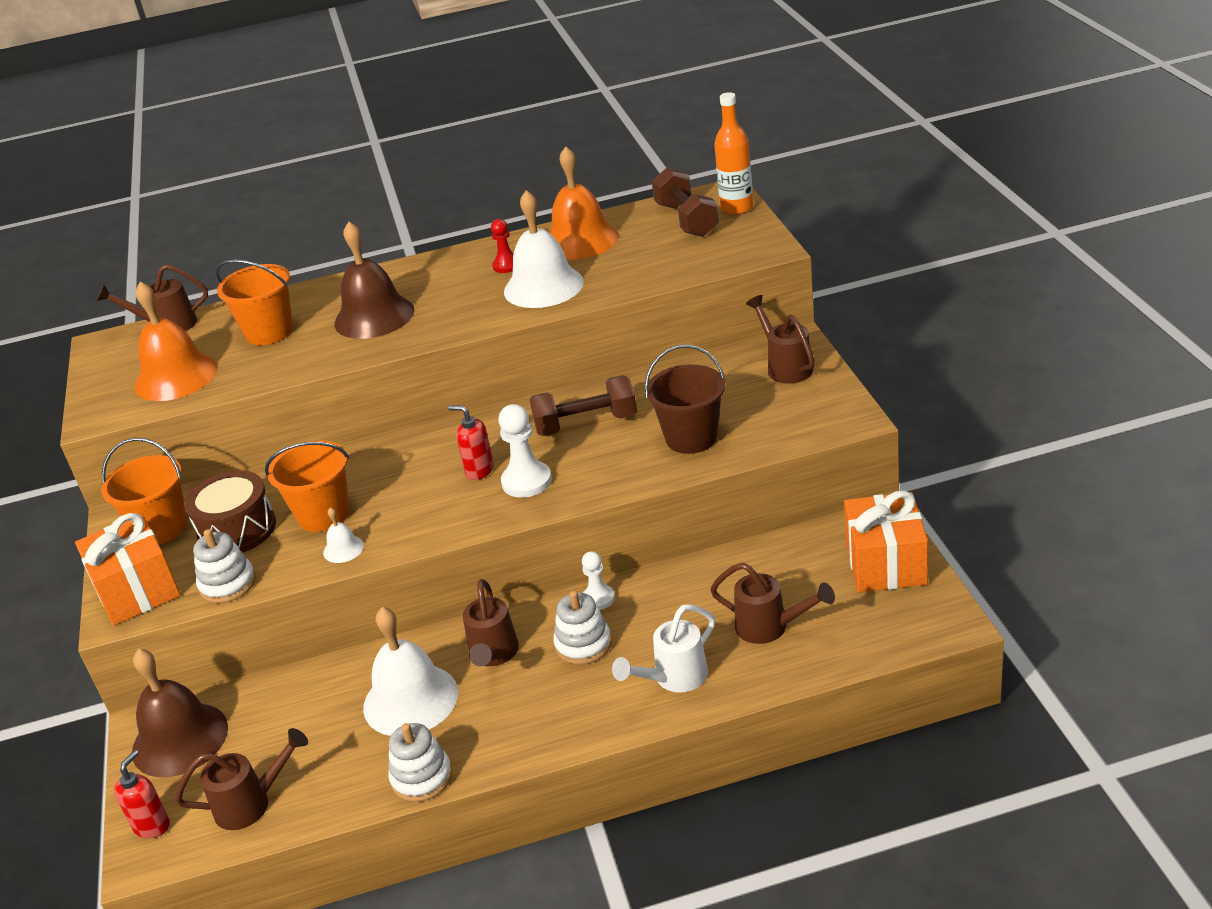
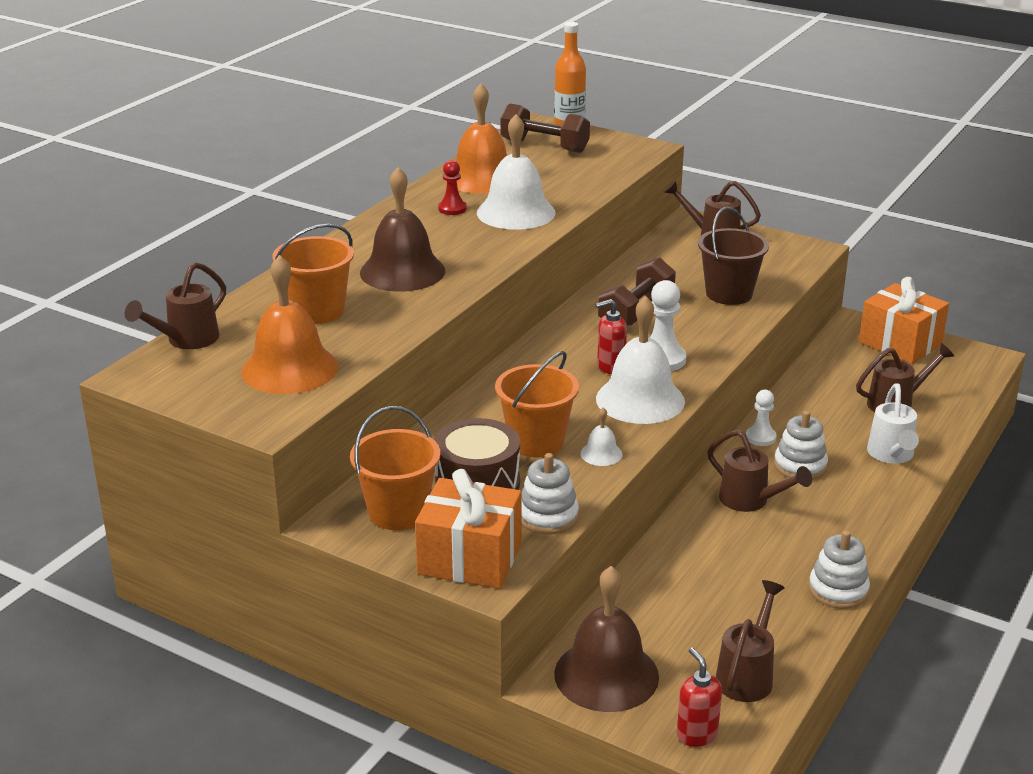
camera: 50 degrees left, 5 degrees down
(410, 699) = (742, 554): white bell -> white bell (640, 399)

